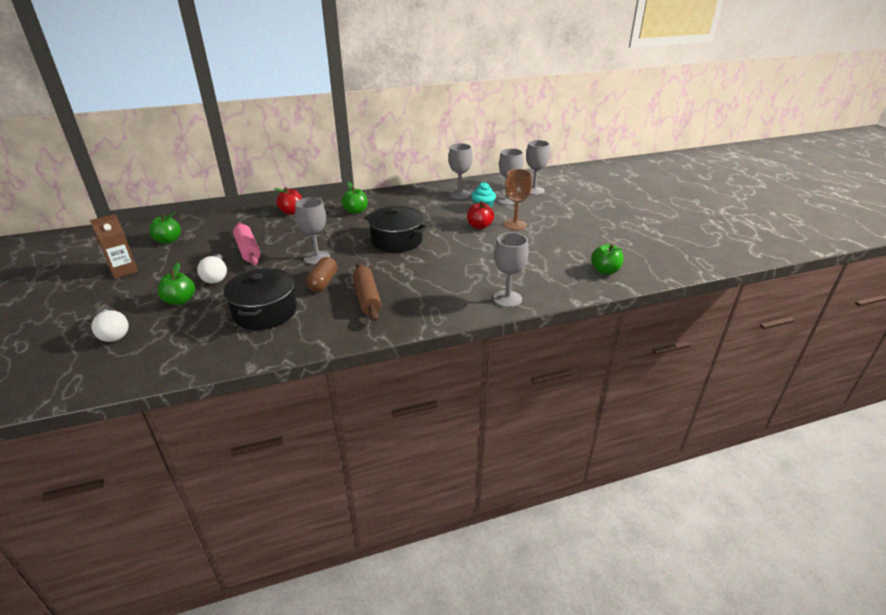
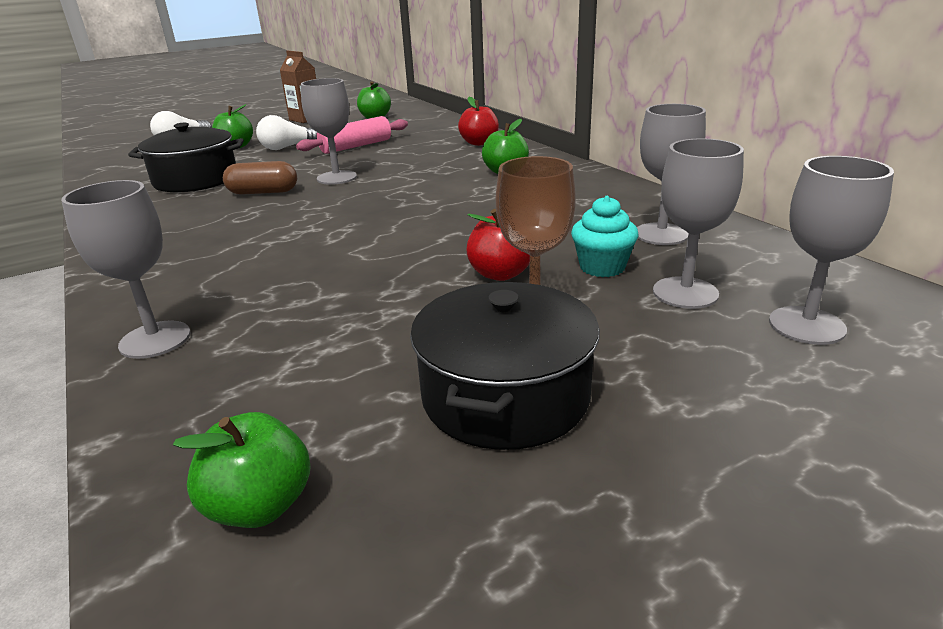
camera: 80 degrees right, 5 degrees down
(367, 298) = (209, 222): brown rolling pin -> none
(396, 240) = (405, 212): black pot -> black pot (505, 395)

